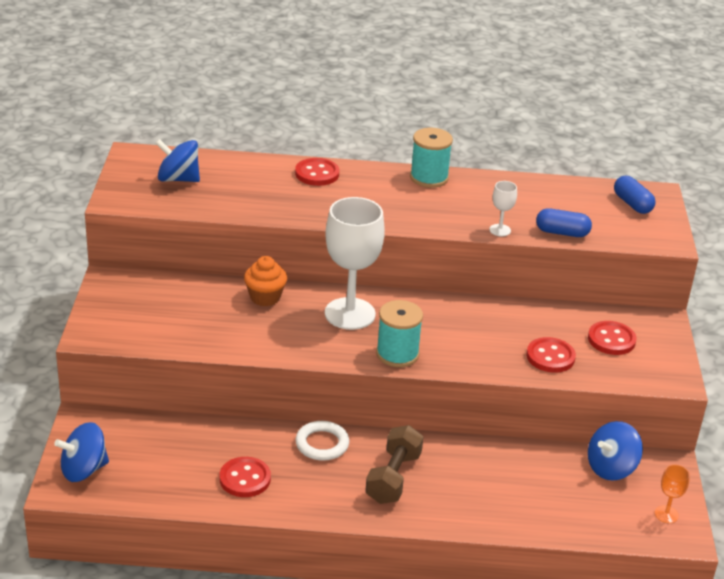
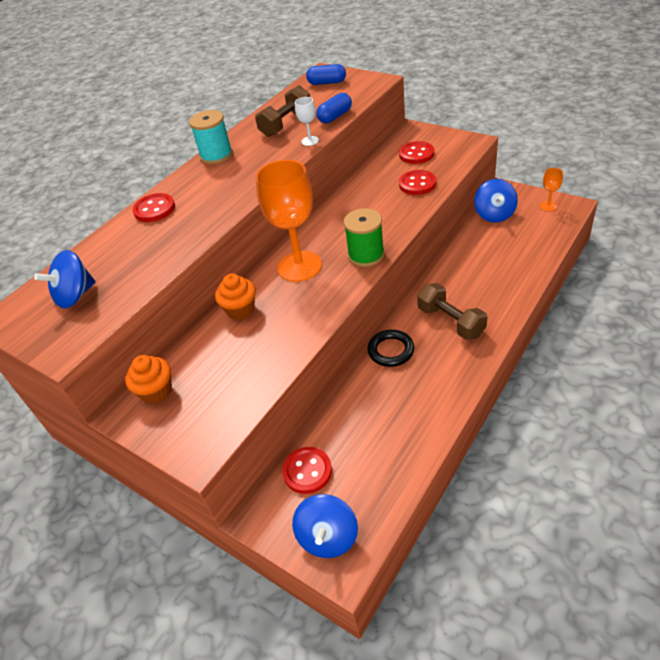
camera: 50 degrees left, 10 degrees up
(141, 286) = (156, 391): none -> orange cupcake
(245, 479) = (405, 414): red button -> red button (307, 471)
(322, 444) = (391, 350): white ring -> black ring
(350, 314) = (299, 266): white goblet -> orange goblet
(397, 354) = (366, 255): turquoise spool -> green spool
(521, 203) = (286, 124): none -> brown dumbbell

